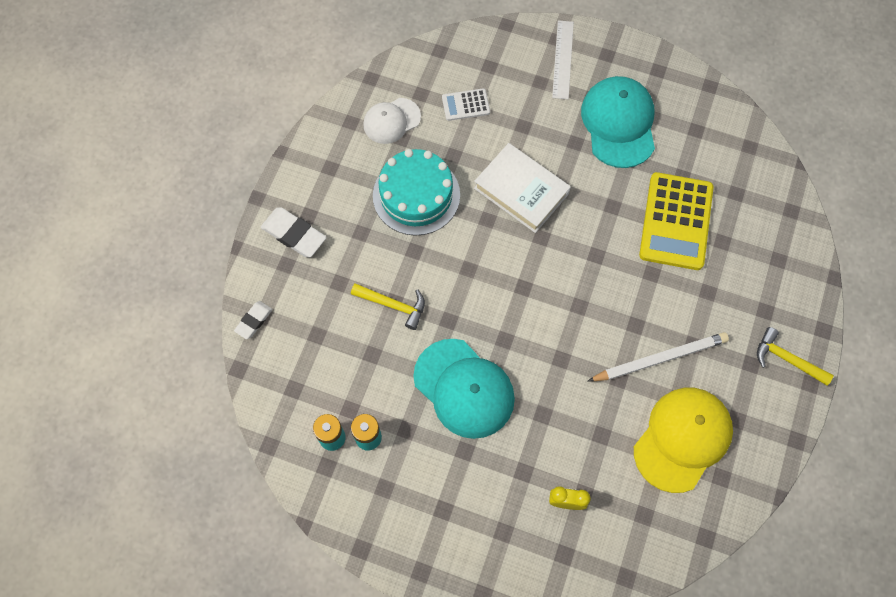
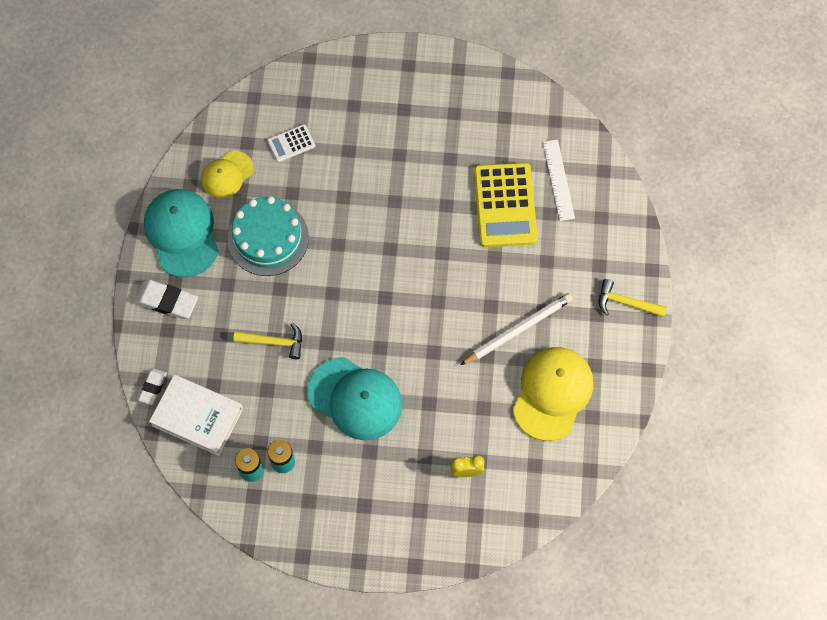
camera: 15 degrees left, 0 degrees up
(391, 121) = (227, 175): white cap -> yellow cap
(521, 191) = (361, 211): white book -> white book (197, 417)
(563, 59) = (369, 79): white ruler -> white ruler (558, 180)
(619, 123) = (434, 127): turquoise cap -> turquoise cap (182, 233)

